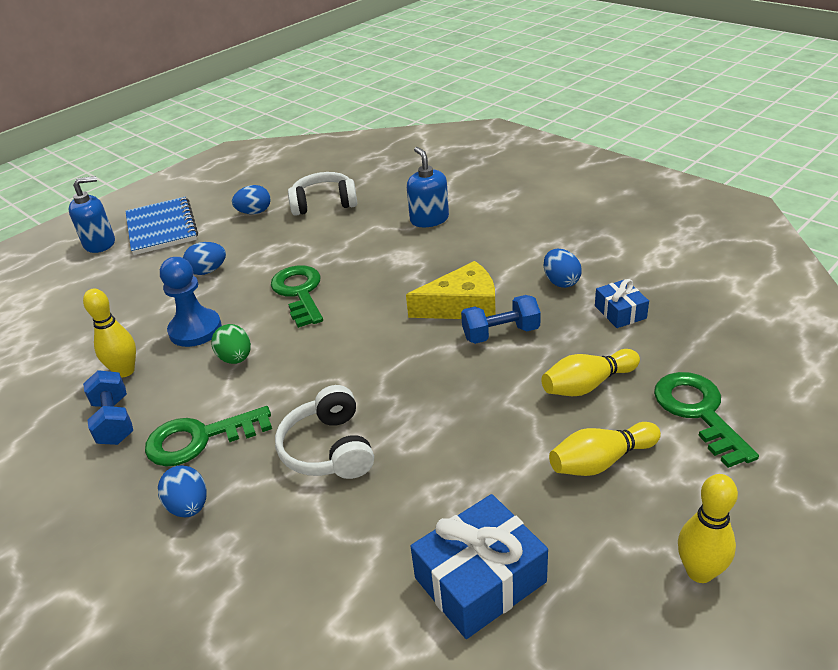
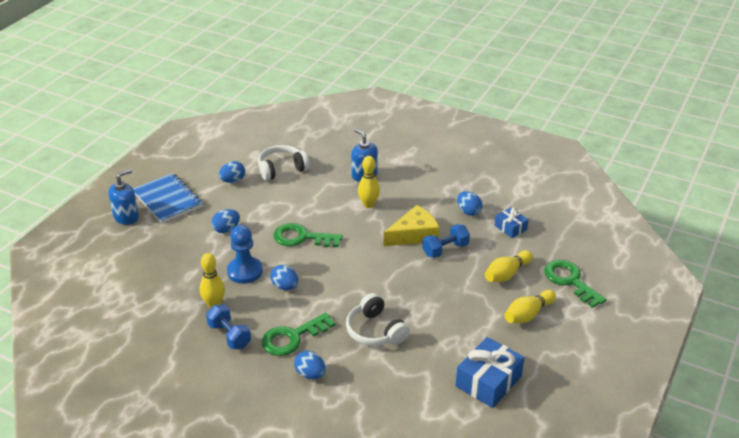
camera: 20 degrees left, 0 degrees up
(236, 358) = (285, 286): green egg -> blue egg
(299, 292) = (302, 238): green key -> green key turned 45 degrees counterclockwise
(699, 572) = (591, 359): yellow bowling pin -> yellow bowling pin (368, 204)

